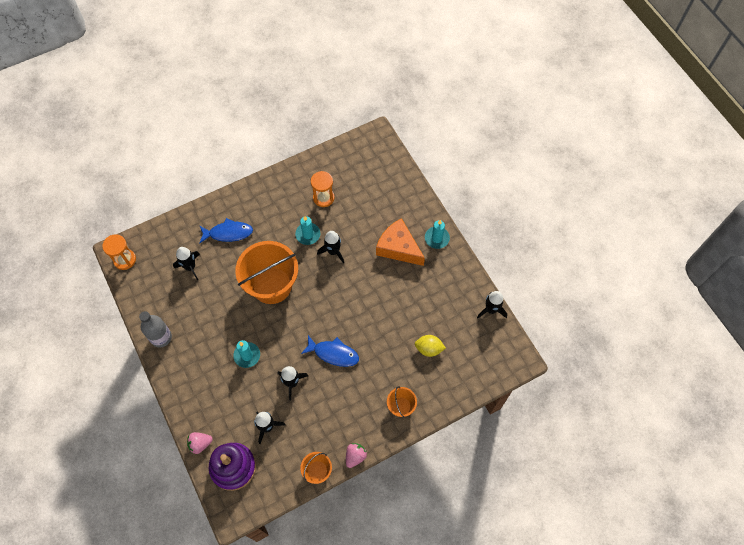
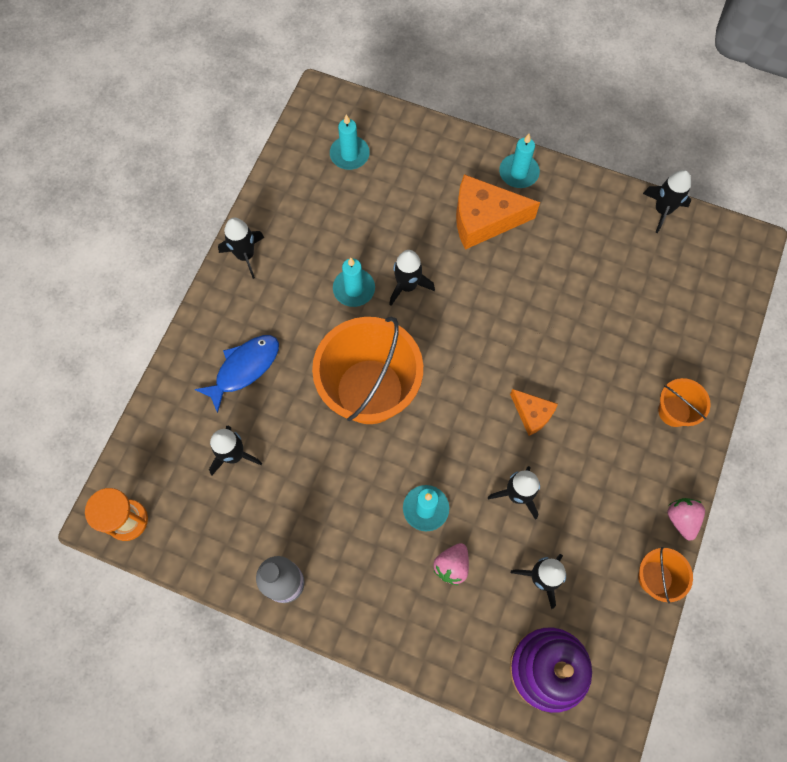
camera: 40 degrees left, 5 degrees up
(200, 444) = (477, 678): pink strawberry -> pink strawberry (451, 566)
(275, 183) = (245, 255): none -> black rocket
(323, 198) = (329, 227): orange hourglass -> none
(333, 353) = (532, 414): blue fish -> orange cheese
(364, 171) = (349, 154): none -> turquoise candle
(429, 349) = (638, 314): yellow lemon -> none

